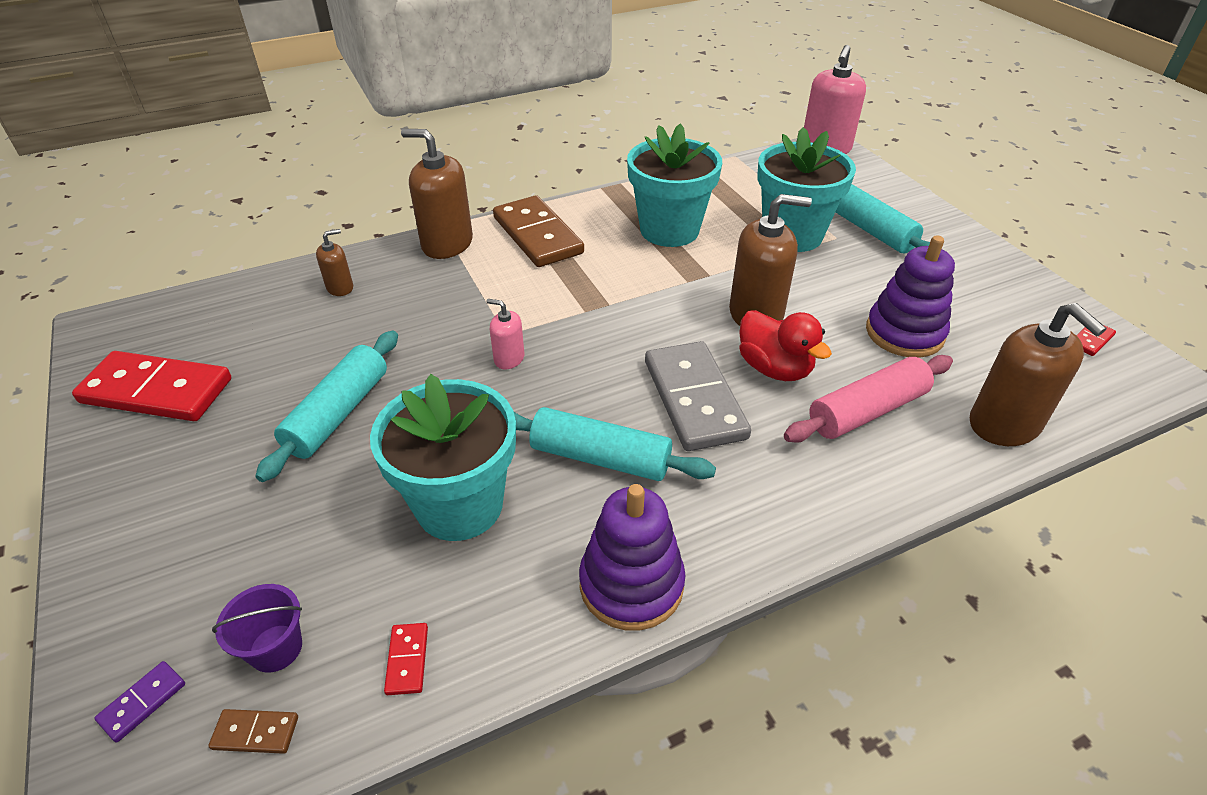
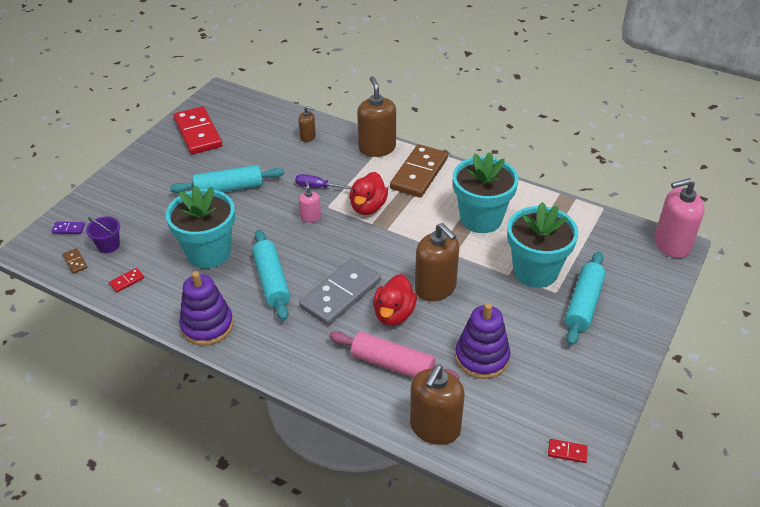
camera: 55 degrees right, 0 degrees up
(454, 326) = (316, 187): none -> purple screwdriver
(550, 300) = (368, 207): none -> red duck

